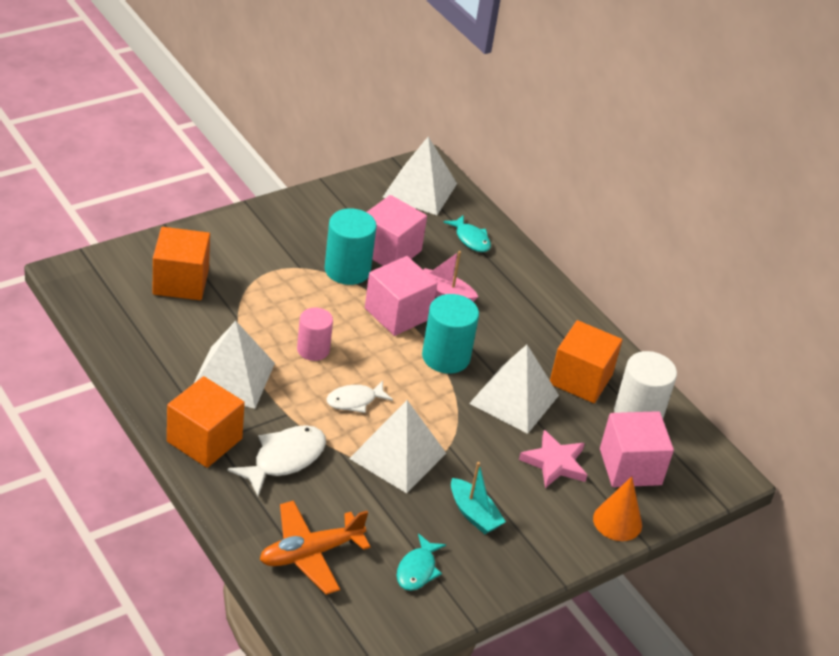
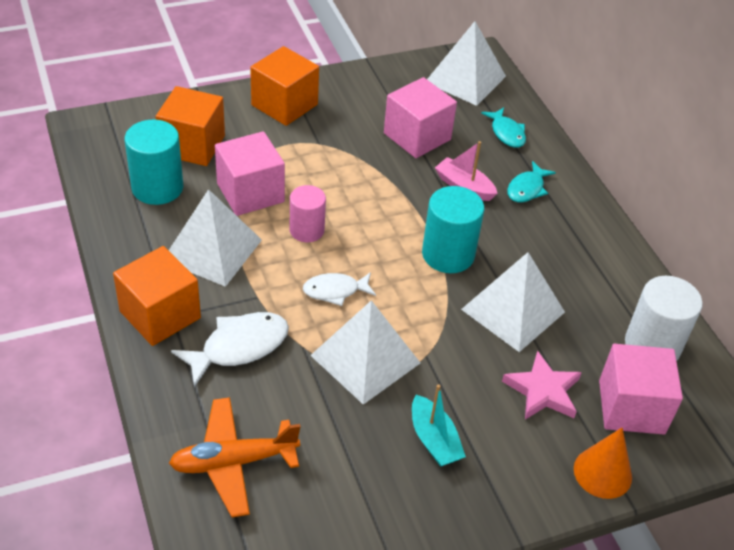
camera: 15 degrees right, 5 degrees up
(347, 270) = (367, 151): turquoise cylinder -> turquoise cylinder (157, 188)
(398, 313) = (408, 202): pink cube -> pink cube (250, 192)
(417, 570) = (350, 500): turquoise fish -> turquoise fish (527, 189)
(580, 379) = (594, 297): orange cube -> orange cube (284, 105)

